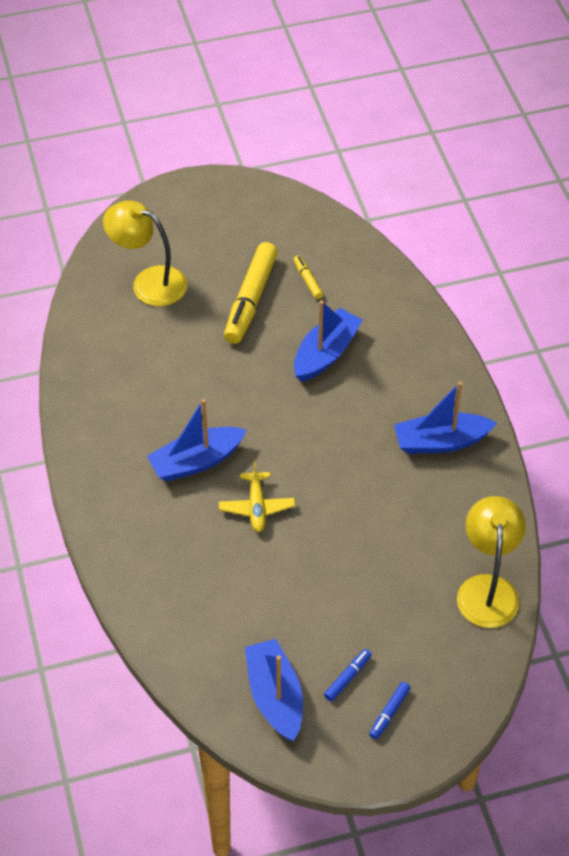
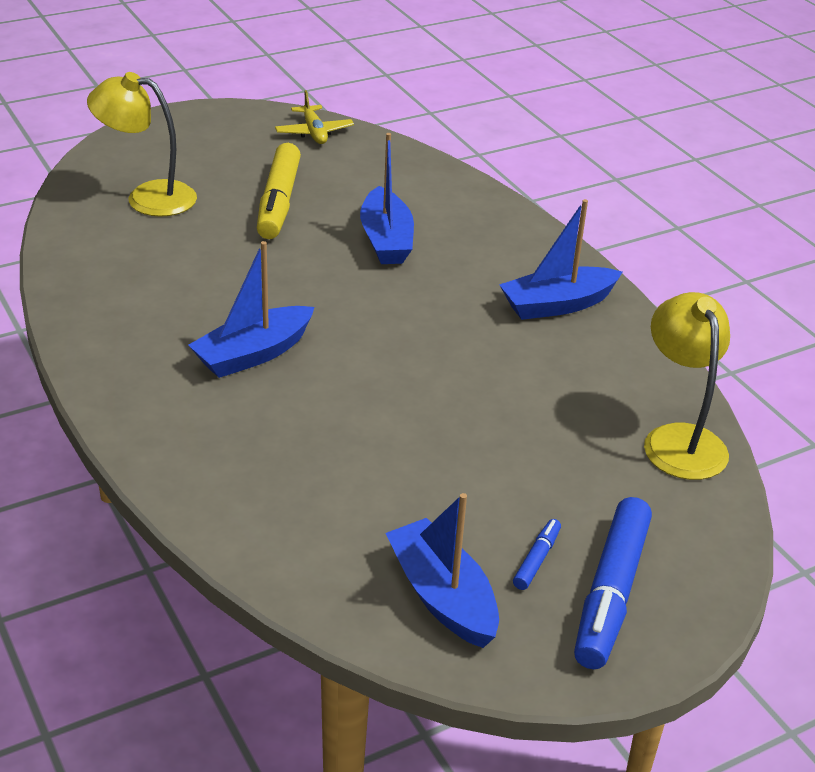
camera: 15 degrees left, 15 degrees down
(256, 507) = (348, 391): yellow plane -> yellow plane (314, 132)
(307, 280) = (342, 181): yellow marker -> none
(326, 353) = (386, 240): blue boat -> blue boat turned 150 degrees clockwise
(389, 713) = (610, 593): blue marker -> blue marker, size x2.21

